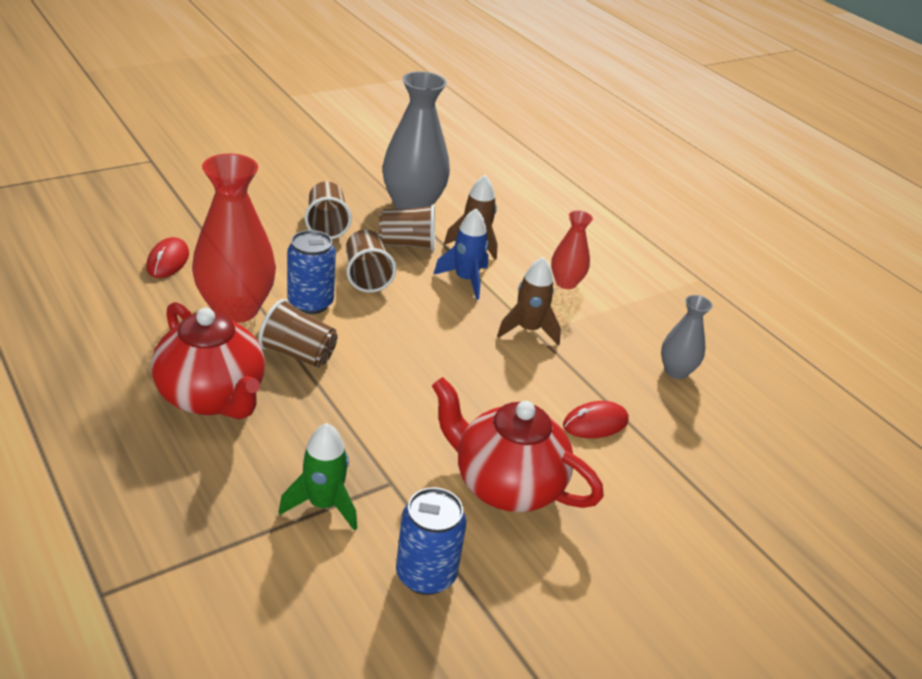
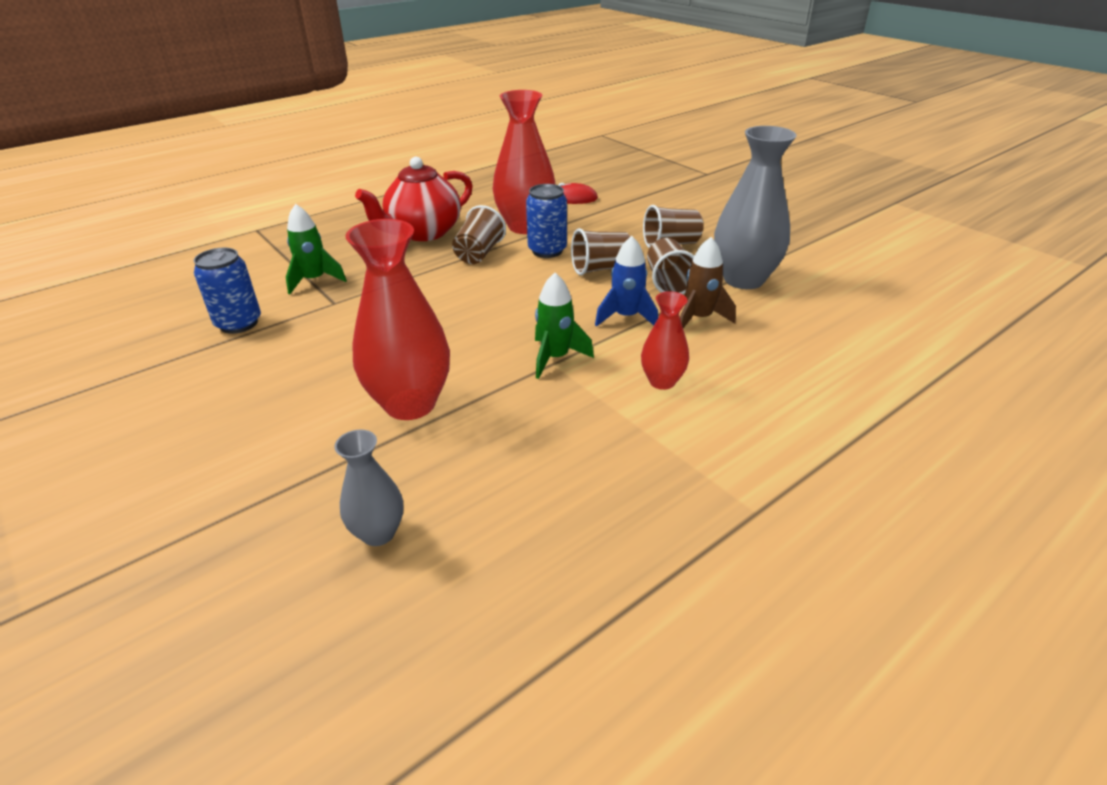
camera: 90 degrees right, 0 degrees up
(505, 485) = (326, 353): red teapot -> none
(528, 330) = (555, 358): brown rocket -> green rocket
(595, 423) = (410, 404): red mouse -> red vase
(676, 371) = (515, 470): grey vase -> grey vase (378, 533)

